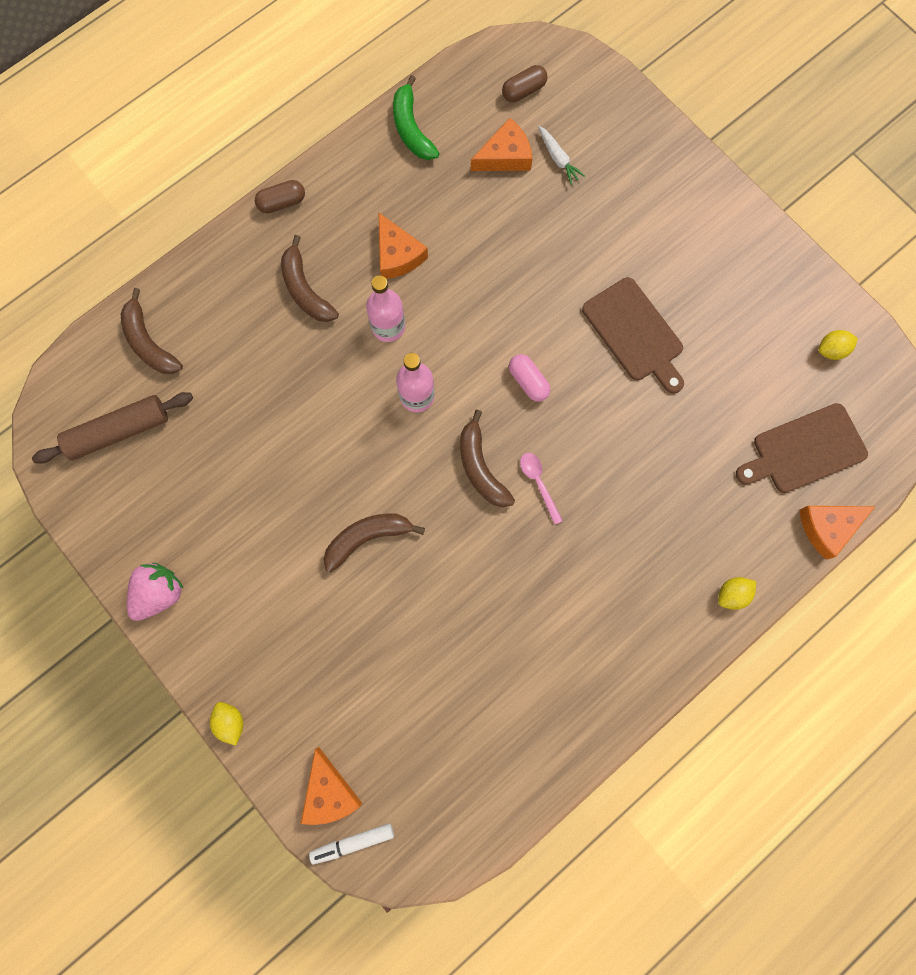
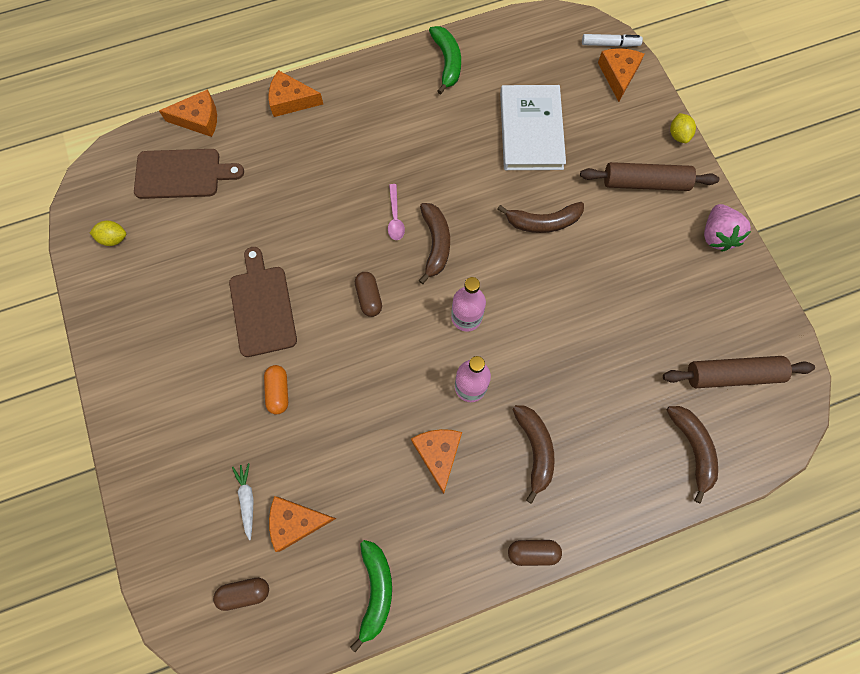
camera: 160 degrees left, 5 degrees down
(159, 593) = (717, 235): pink strawberry -> pink strawberry turned 60 degrees counterclockwise
(259, 635) = (645, 183): none -> brown rolling pin
(419, 660) = (531, 130): none -> white book
(528, 381) = (369, 297): pink capsule -> brown capsule
(561, 728) = (447, 62): none -> green banana
(576, 258) = (278, 392): none -> orange capsule
(732, 594) = (291, 100): yellow lemon -> orange cheese

